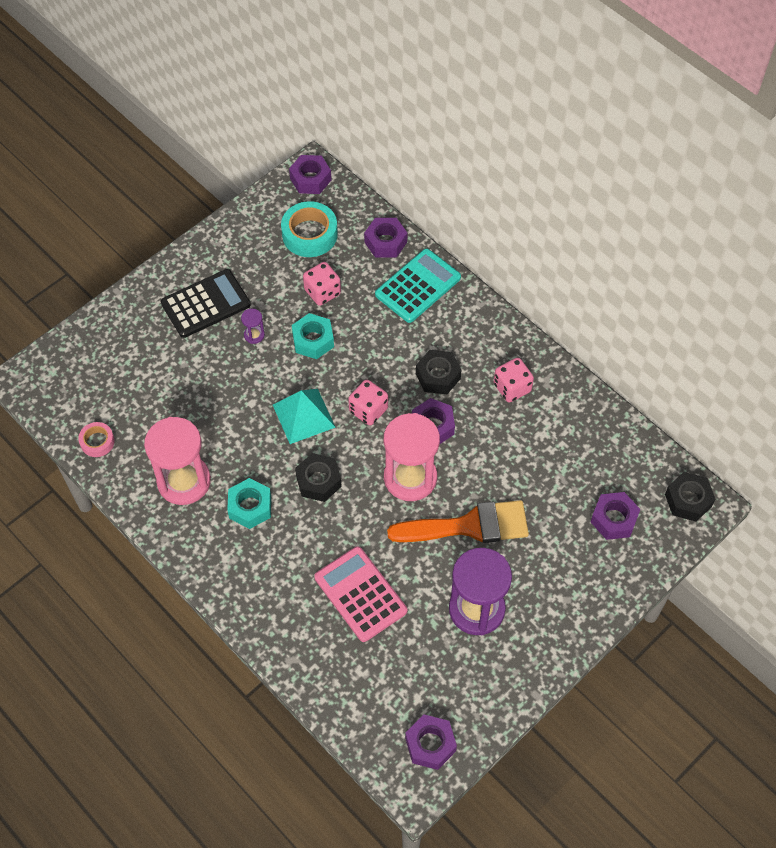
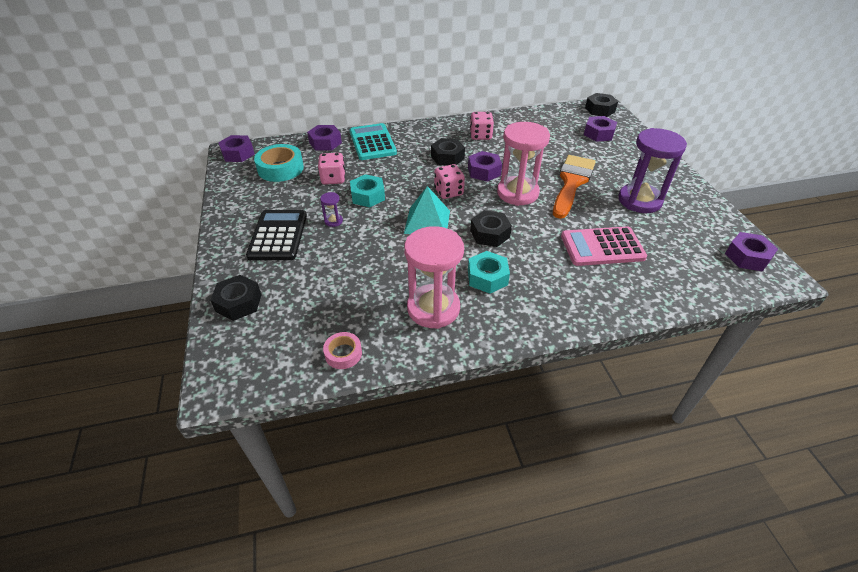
camera: 60 degrees left, 15 degrees down
(108, 333) = (239, 303): none -> black nut

